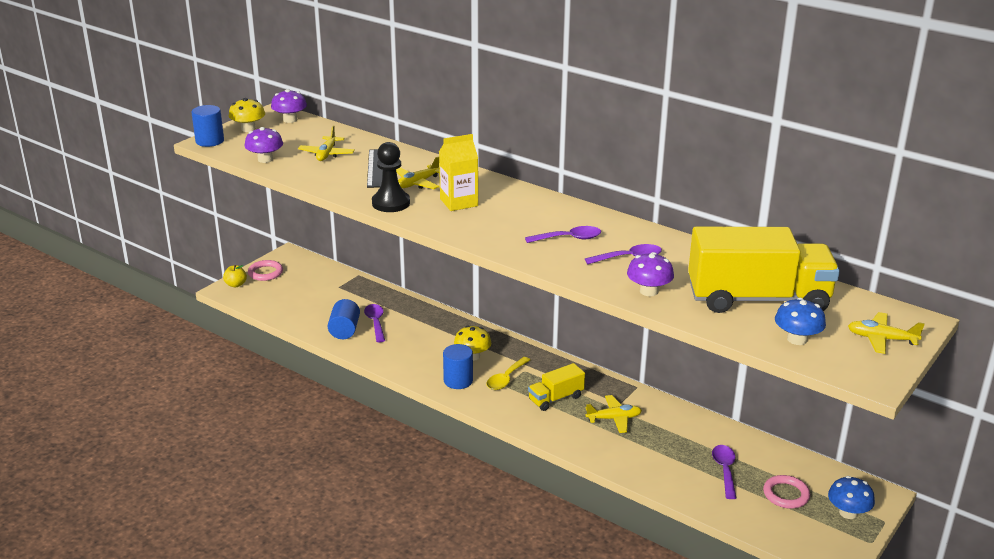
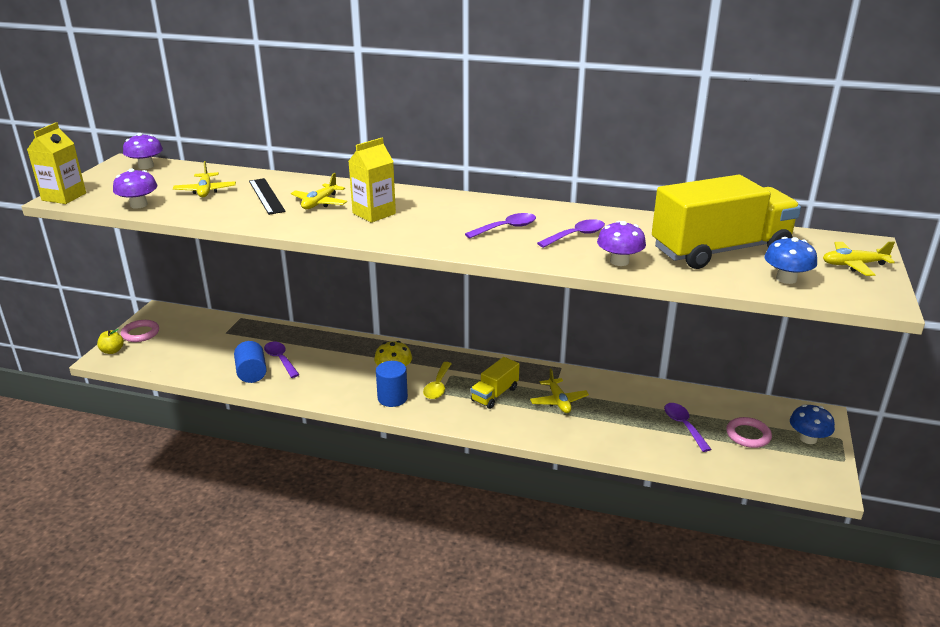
camera: 20 degrees left, 0 degrees up
(209, 141) = (64, 197): blue cylinder -> yellow carton
(248, 129) = (103, 180): yellow mushroom -> none
(391, 203) = (304, 225): black pawn -> none
(614, 419) = (558, 401): yellow plane -> yellow plane turned 105 degrees clockwise

